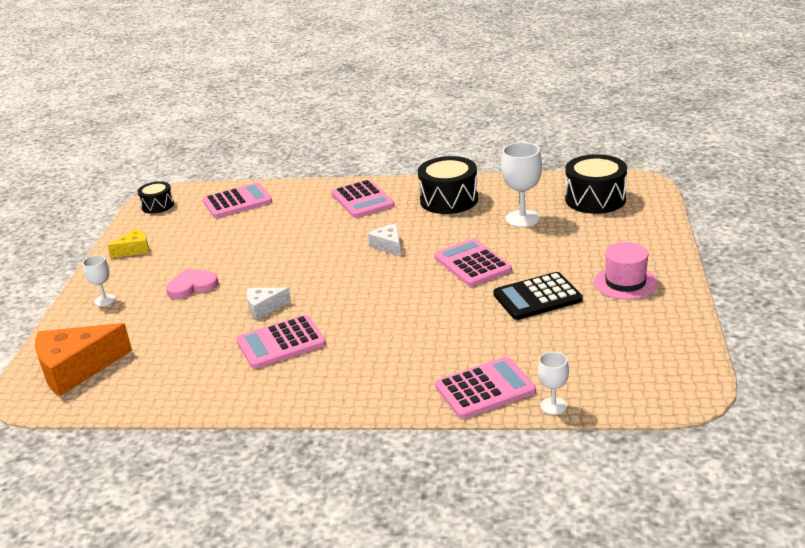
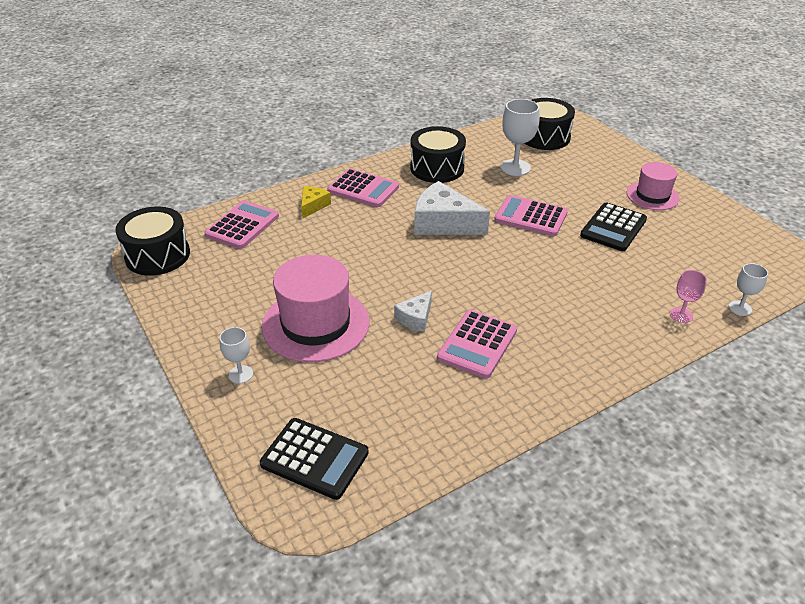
camera: 40 degrees left, 10 degrees up
(76, 369) = (314, 458): orange cheese -> black calculator
(134, 250) = (198, 310): yellow cheese -> yellow cheese (313, 206)
(157, 205) = (157, 255): black drum -> black drum, size x1.73
(192, 286) = (316, 324): pink heart -> pink hat
(388, 246) = (443, 223): white cheese -> white cheese, size x1.92
(485, 389) = (681, 315): pink calculator -> pink goblet

